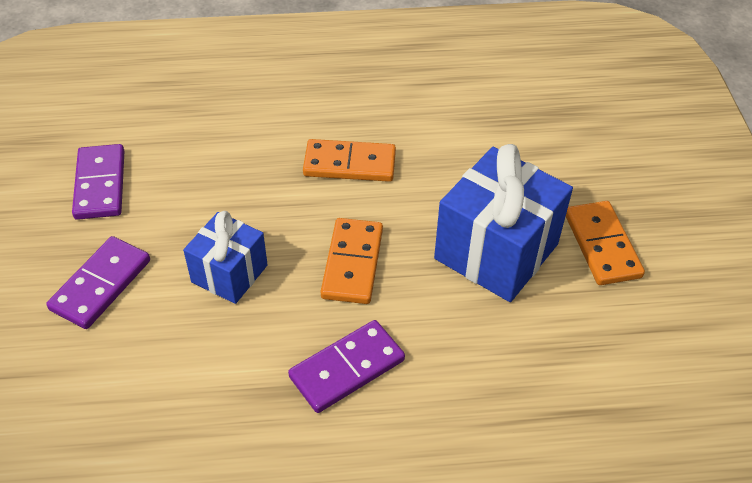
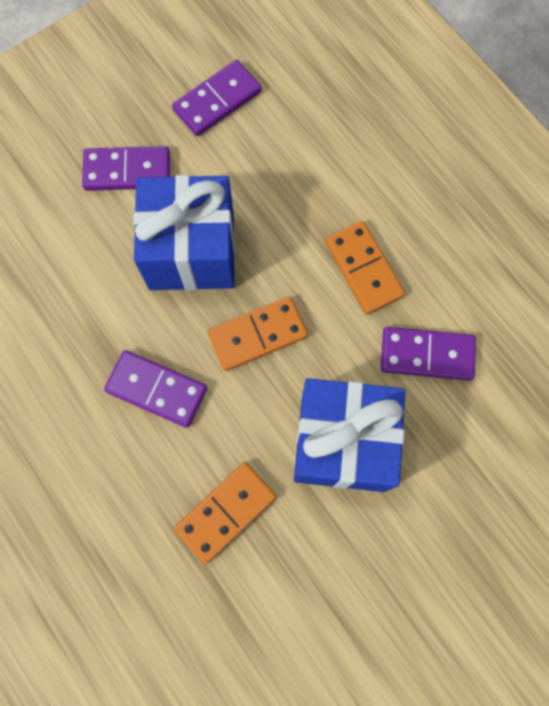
camera: 60 degrees right, 25 degrees up
(229, 273) = (191, 251): blue gift -> blue gift, size x1.69
(455, 161) = (427, 354): none -> purple domino
(602, 245) = (408, 531): orange domino -> orange domino (225, 512)

